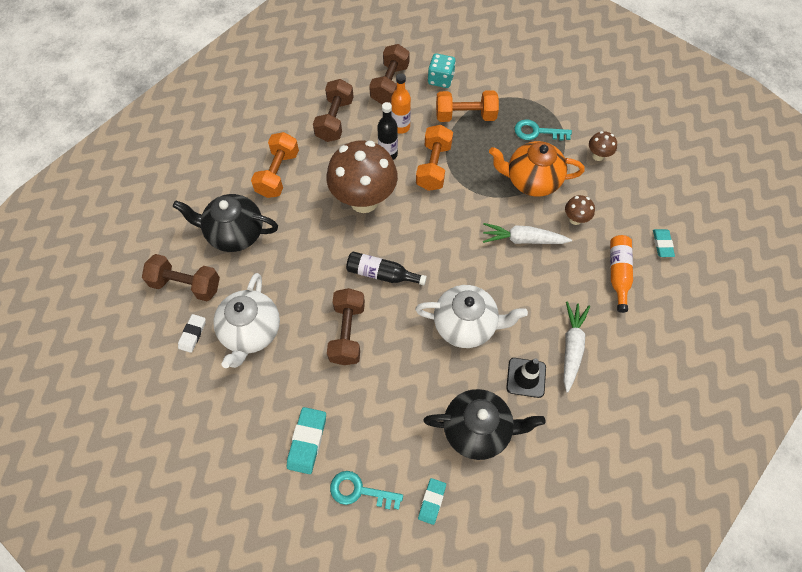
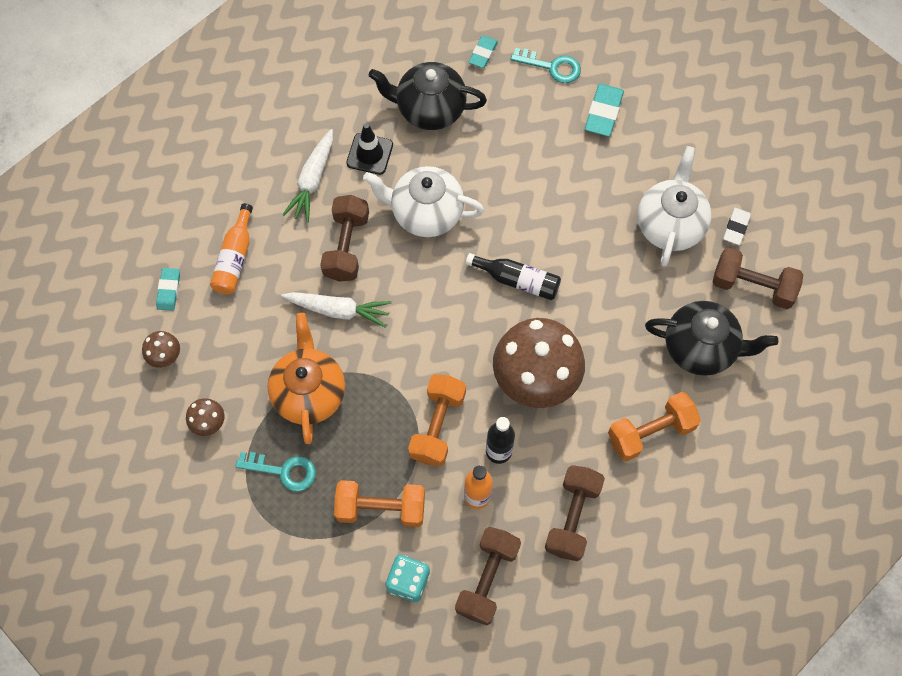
camera: 175 degrees left, 5 degrees up
(278, 174) = (650, 432): orange dumbbell -> orange dumbbell turned 45 degrees clockwise
(347, 333) = (560, 215): brown dumbbell -> brown dumbbell (346, 246)
(531, 181) = (309, 392): orange teapot -> orange teapot turned 105 degrees counterclockwise
(575, 219) = (266, 332): brown mushroom -> brown mushroom (166, 357)

